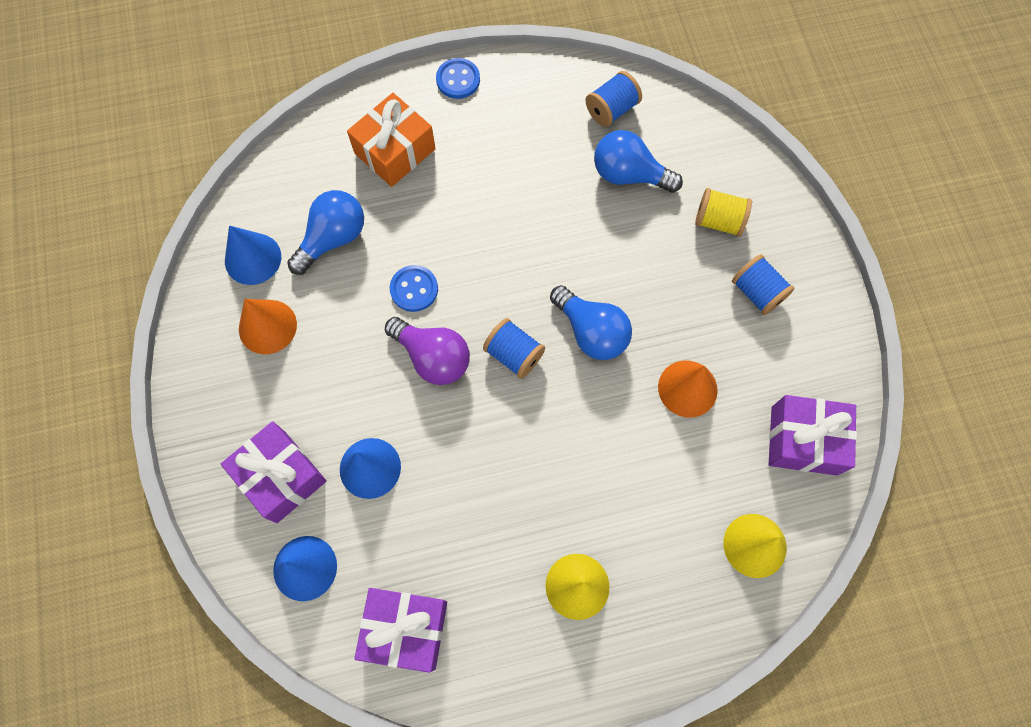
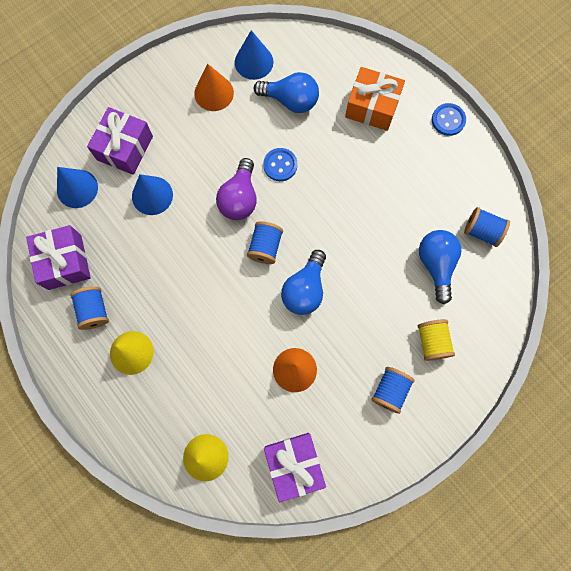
camera: 65 degrees right, 5 degrees up
(495, 614) = (94, 310): none -> blue spool

